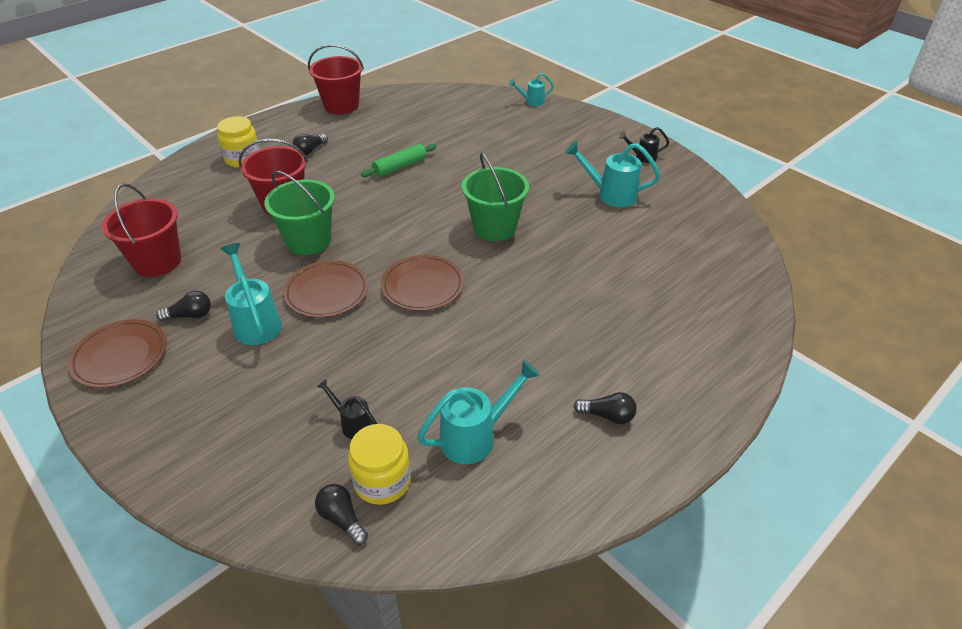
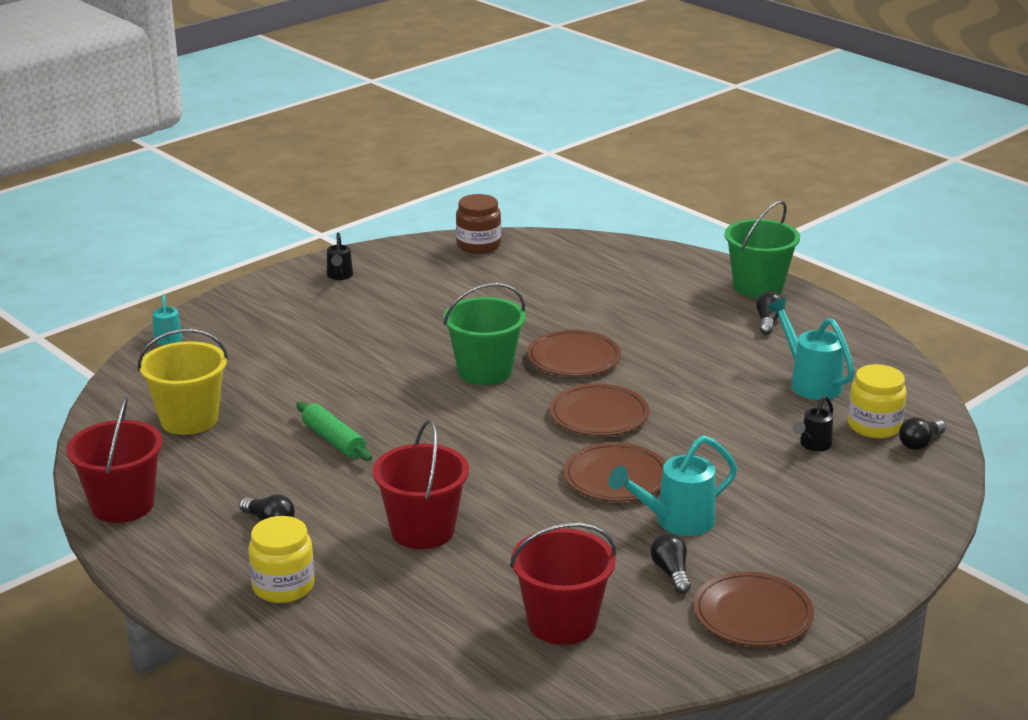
camera: 90 degrees left, 15 degrees down
(308, 241) = (512, 500): green bucket -> green bucket (758, 286)
(432, 116) = (189, 419): none -> yellow bucket
(518, 274) = (573, 358): none -> brown plate
(610, 194) = (420, 300): turquoise watering can -> none
(724, 222) = (478, 245): none -> brown jar

